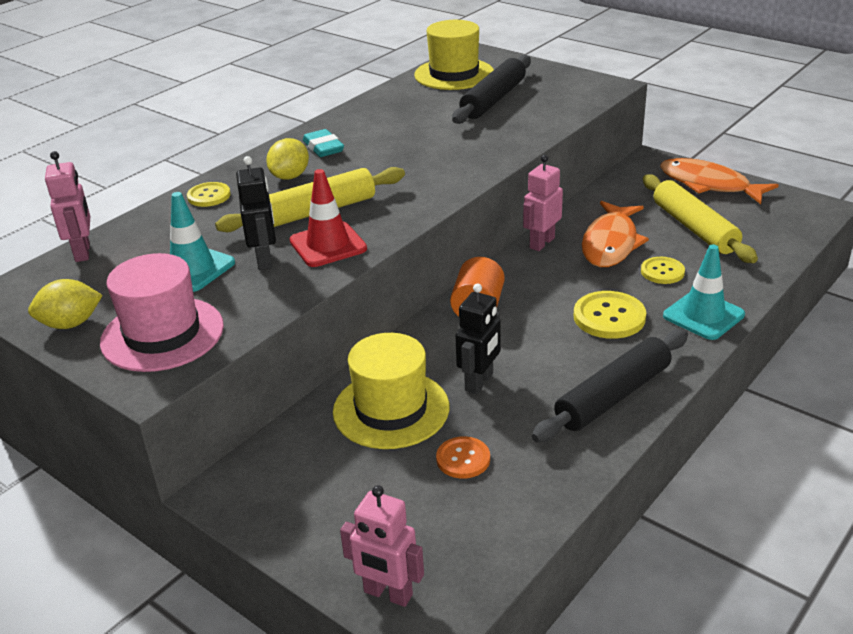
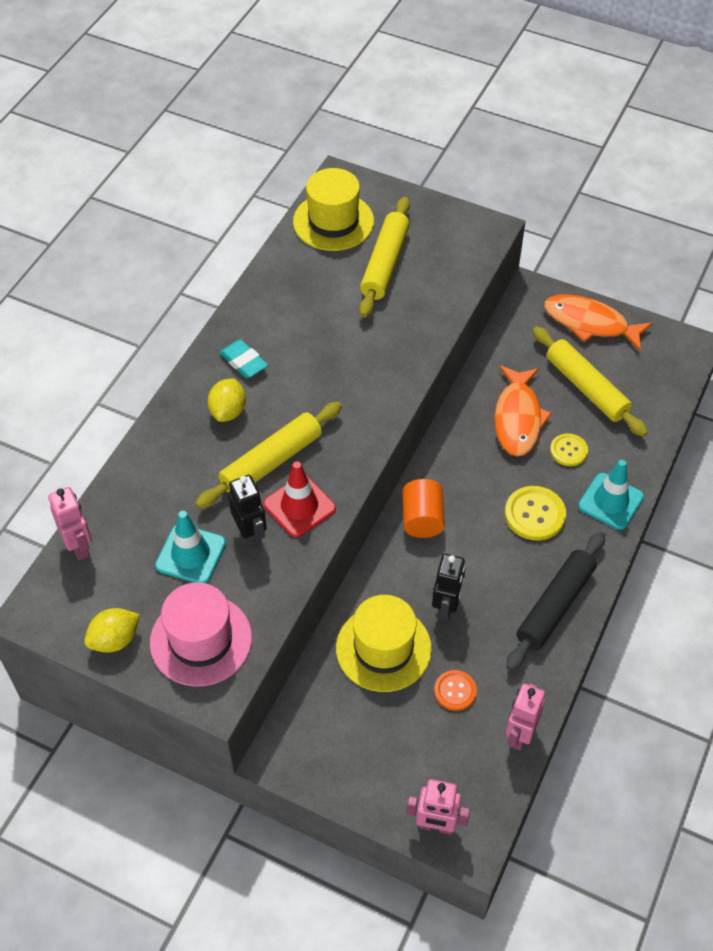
camera: 15 degrees left, 20 degrees up
(209, 196) = (162, 450): yellow button -> none
(493, 99) = (385, 264): black rolling pin -> yellow rolling pin
(541, 243) = (457, 425): pink robot -> pink robot (519, 734)

